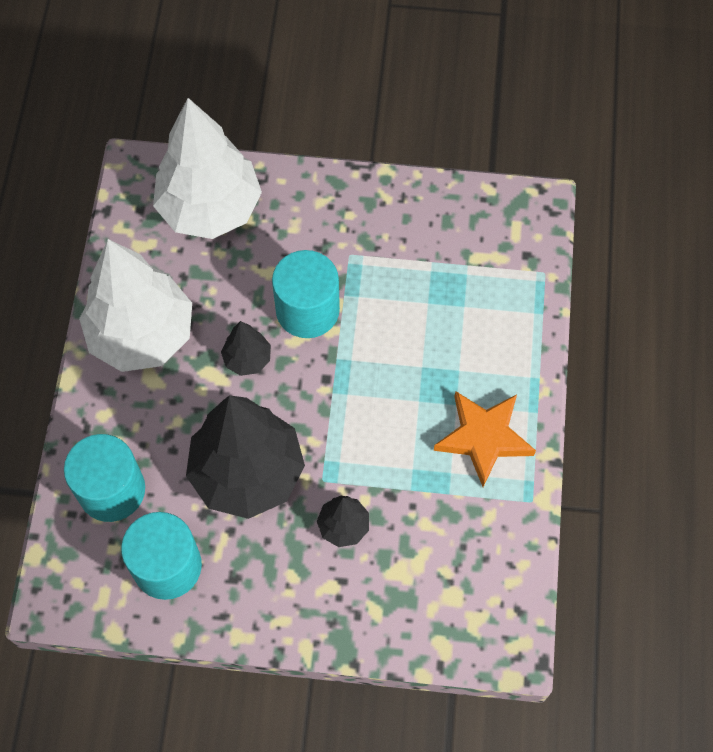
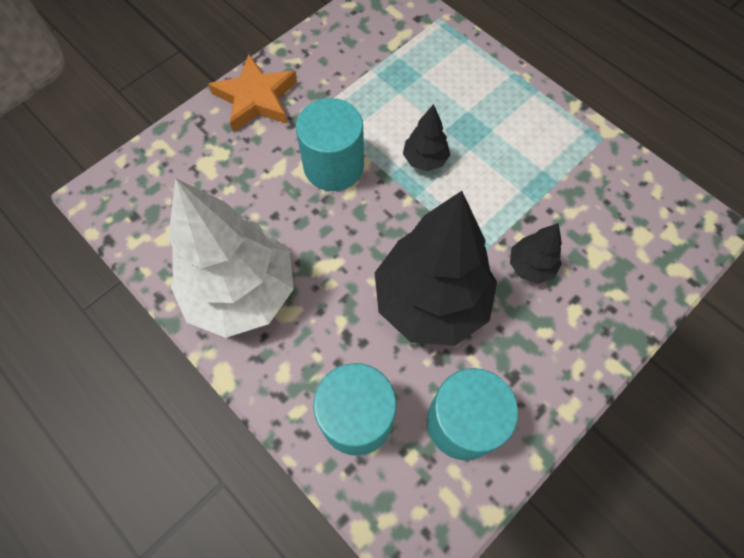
camera: 50 degrees left, 0 degrees up
(210, 208) = (186, 169): white tree -> none
(247, 359) = (335, 233): black tree -> black tree (425, 160)
(484, 438) = (532, 132): orange star -> orange star (256, 98)

